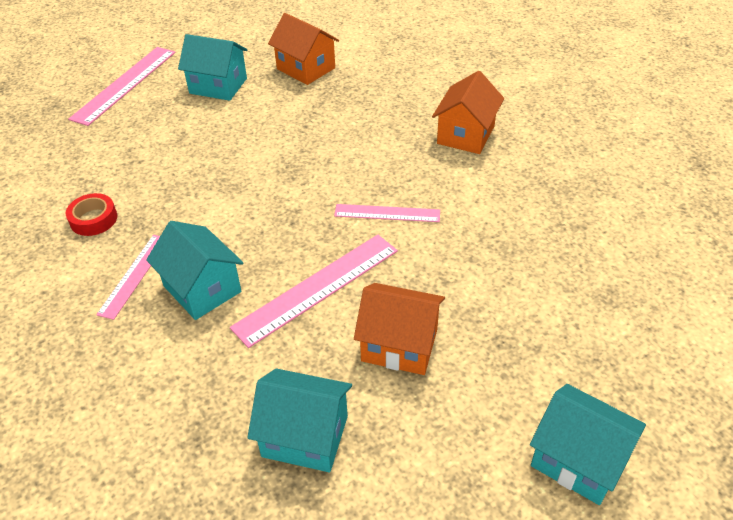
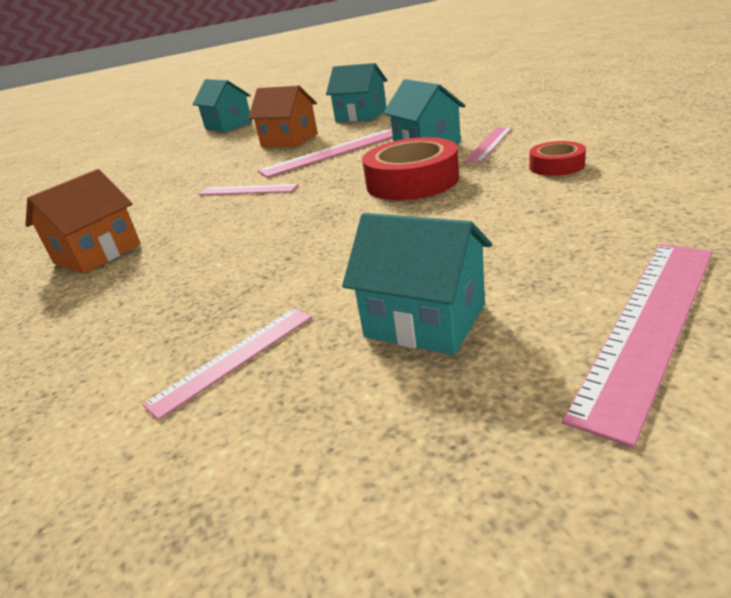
camera: 165 degrees left, 15 degrees down
(221, 210) = (412, 181): none -> red tape
(306, 68) = (234, 358): orange house -> pink ruler

